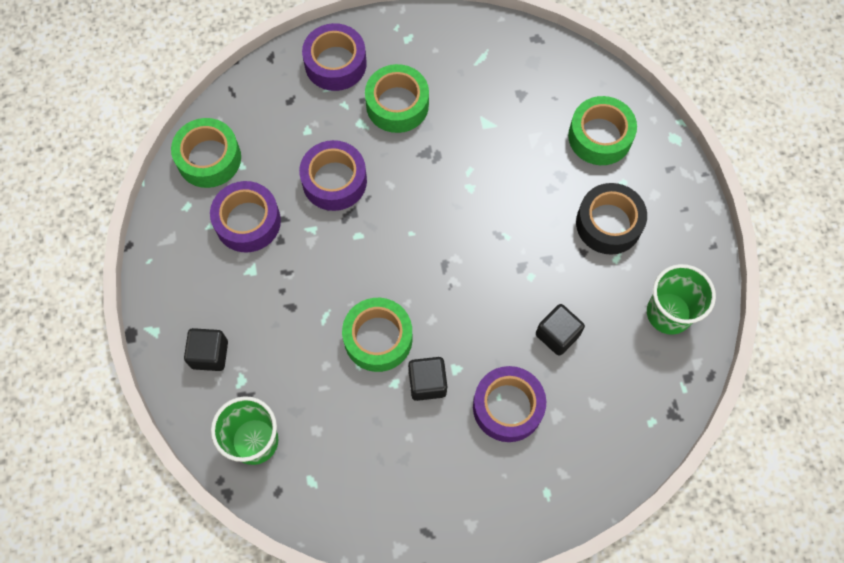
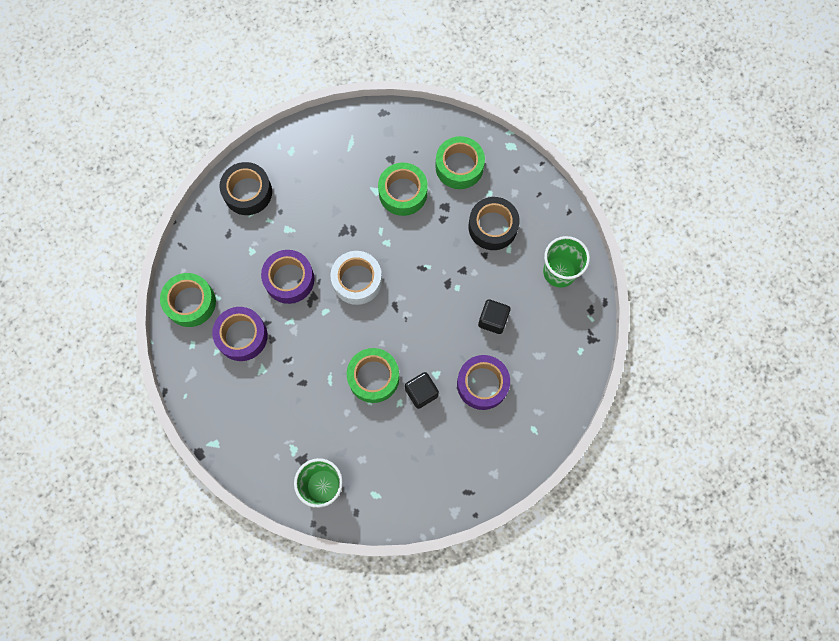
camera: 25 degrees left, 5 degrees up
(210, 354) = (262, 441): black cube -> none
(335, 63) = (248, 192): purple tape -> black tape
(397, 104) = (307, 204): green tape -> green tape (403, 193)
(413, 216) = (357, 280): none -> white tape

